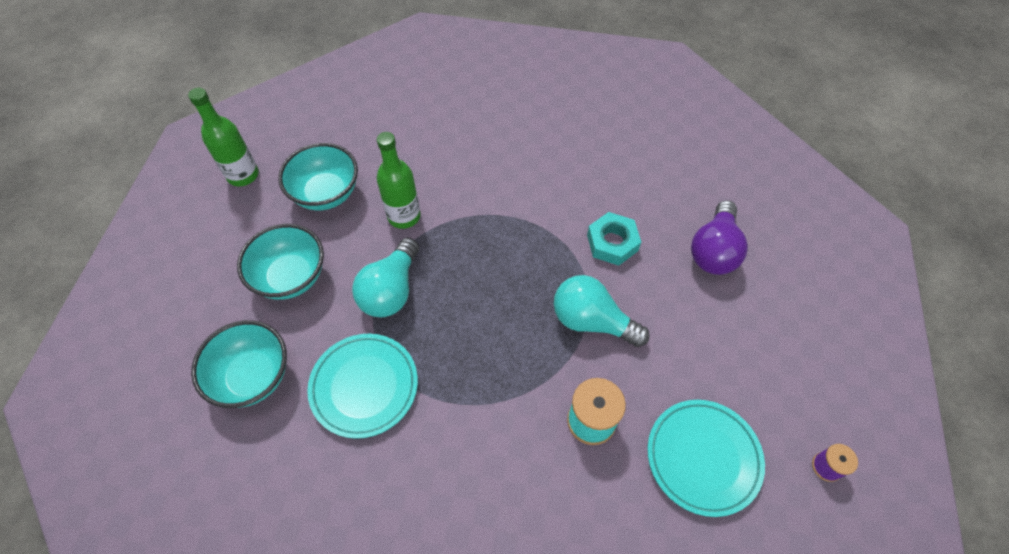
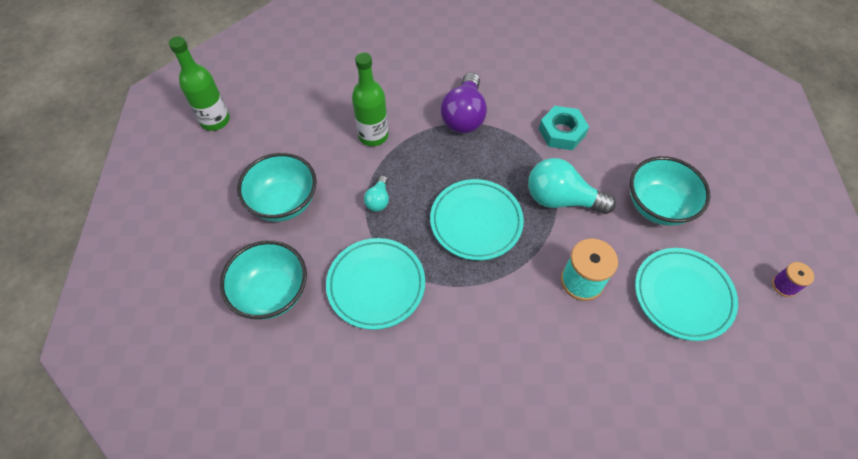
camera: 10 degrees left, 0 degrees up
(326, 193) = (297, 126): turquoise bowl -> turquoise bowl (658, 206)
(391, 290) = (378, 200): turquoise light bulb -> turquoise light bulb, size x0.51
(490, 332) = (476, 222): none -> turquoise plate
(714, 250) = (649, 126): purple light bulb -> purple light bulb (464, 116)

